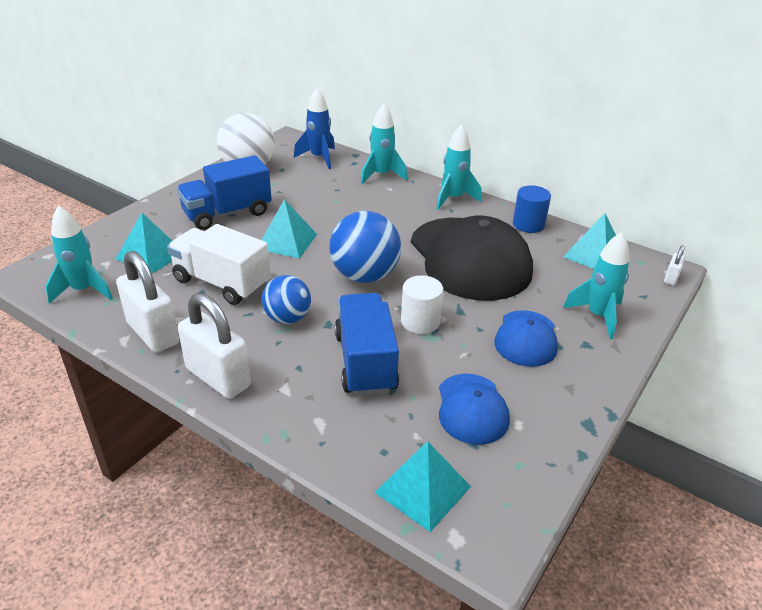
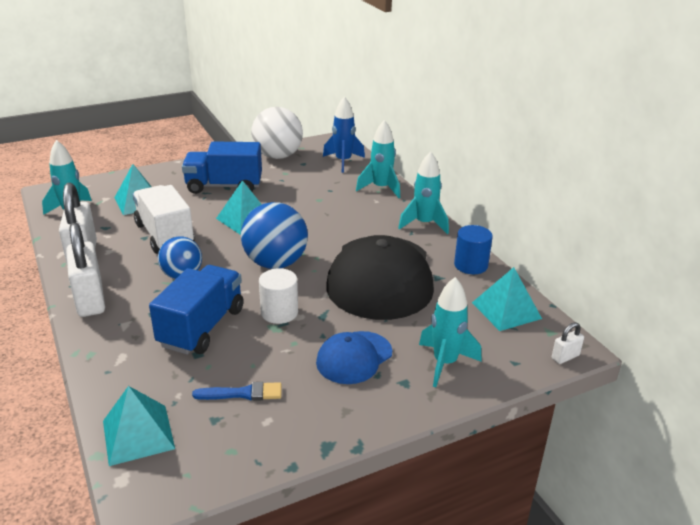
camera: 30 degrees right, 5 degrees down
(472, 409) = (243, 393): blue cap -> blue brush

